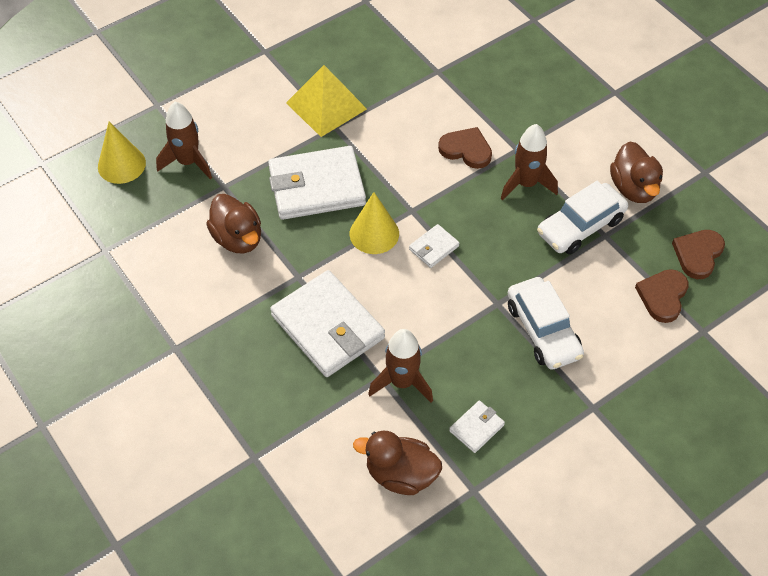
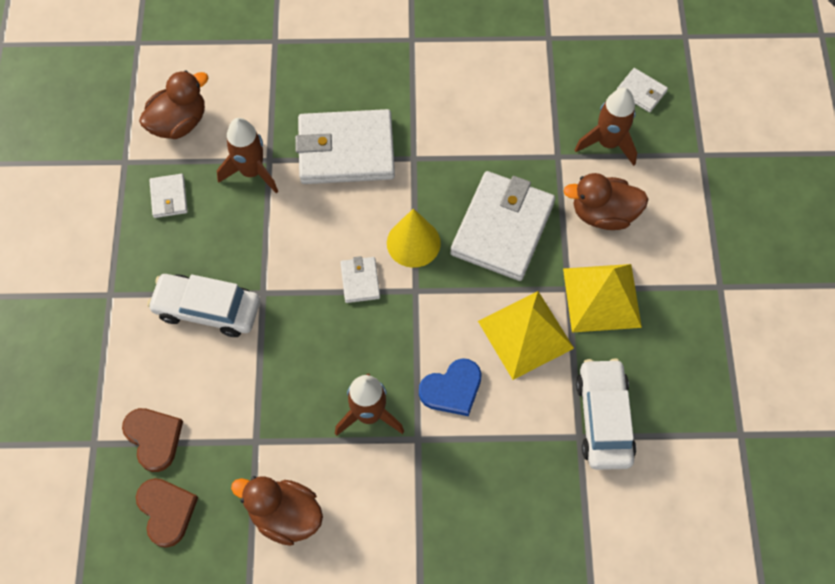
camera: 125 degrees right, 10 degrees up
(121, 164) = (641, 92): yellow cone -> white wallet
(238, 238) = (489, 136): brown duck -> brown duck (603, 214)
(390, 132) = (525, 334): none -> yellow pyramid
(466, 150) = (452, 389): brown heart -> blue heart
(580, 226) = (283, 426): white car -> white car (603, 419)

